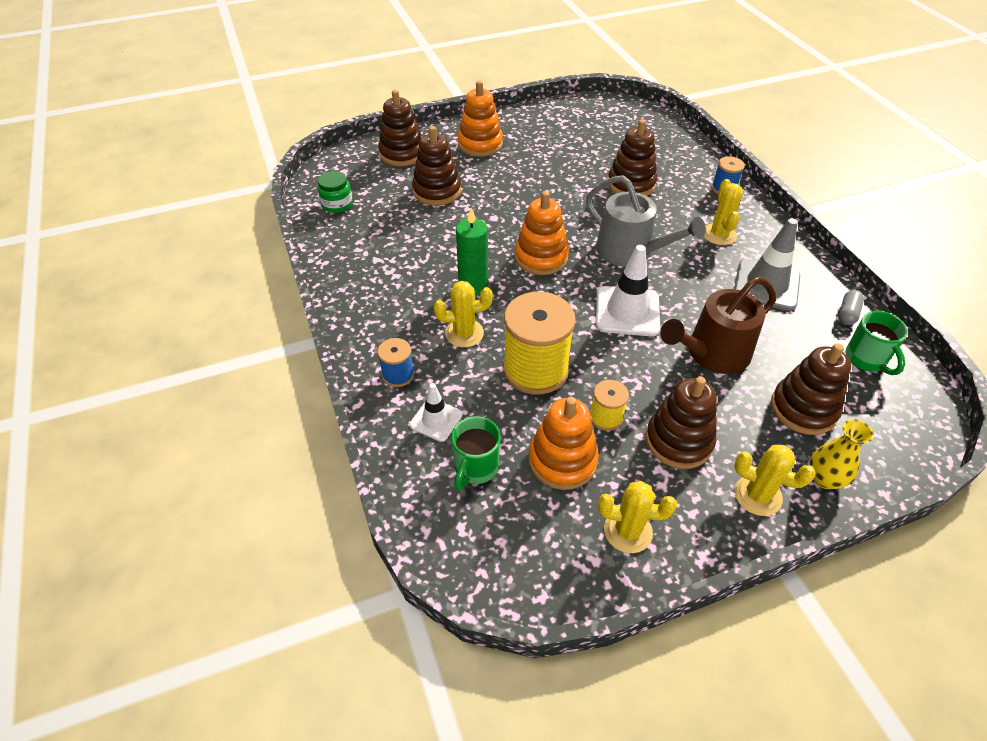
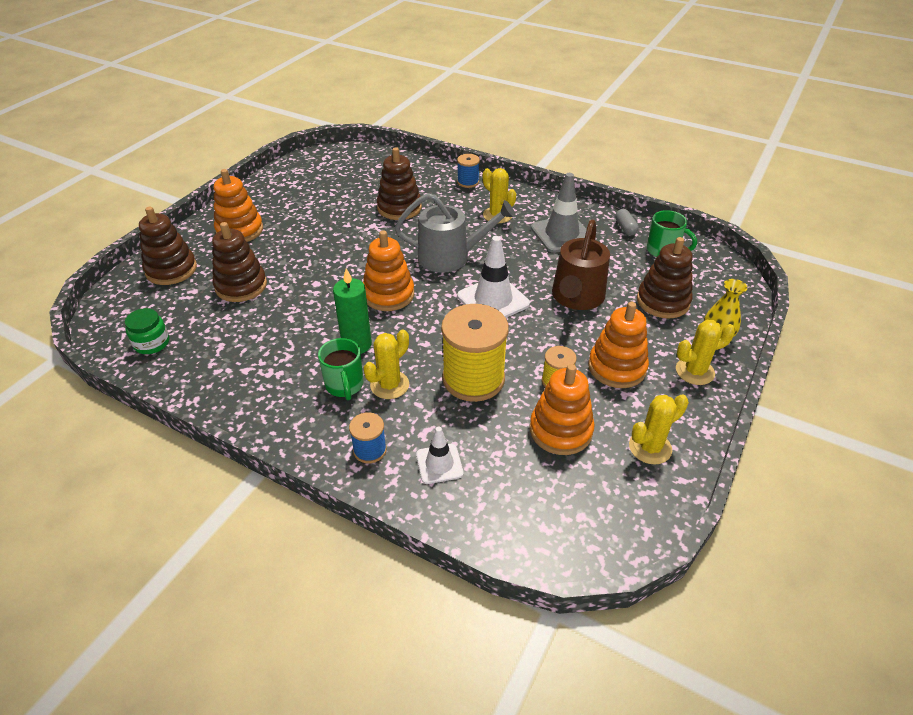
camera: 40 degrees left, 5 degrees down
(475, 468) = (508, 478): green mug -> green mug (345, 386)
(678, 441) = (617, 367): brown stacking toy -> orange stacking toy

